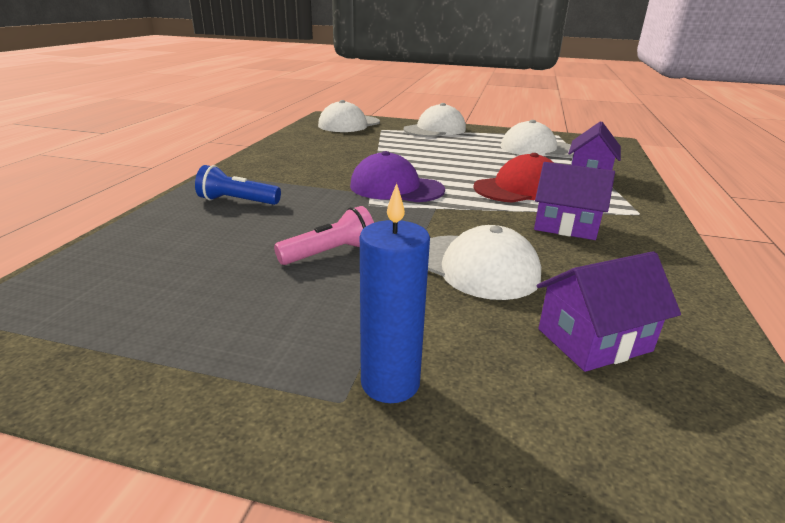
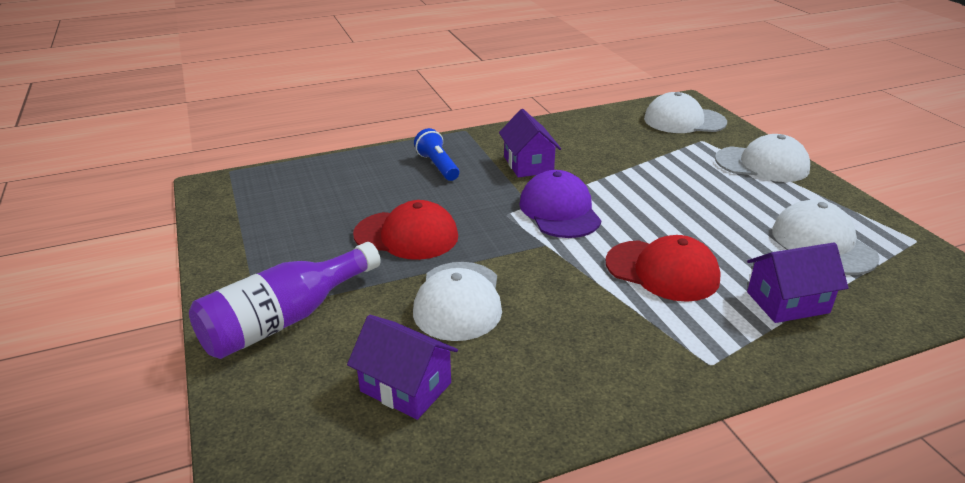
camera: 55 degrees right, 5 degrees up
(330, 253) = (406, 235): pink flashlight -> red cap
(390, 383) = (285, 319): blue candle -> purple bottle
(565, 225) = (604, 323): purple house -> purple house (528, 164)

